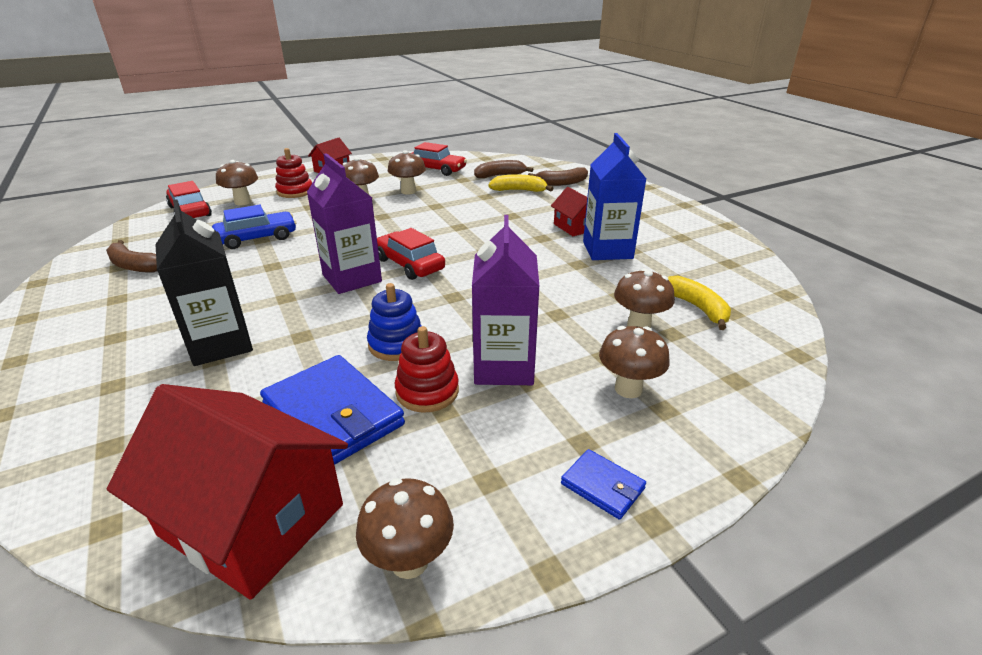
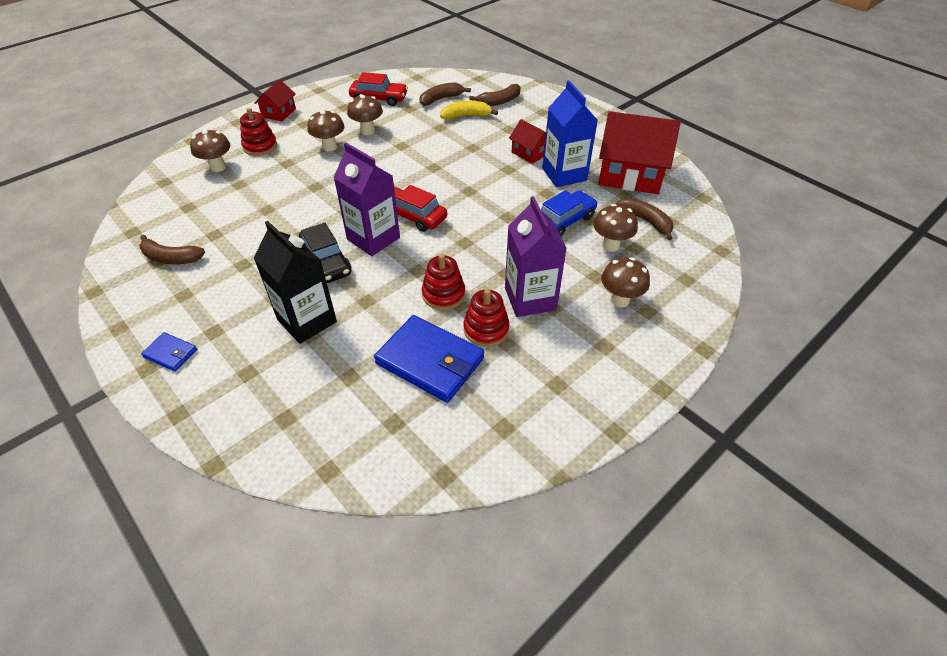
camera: 15 degrees left, 15 degrees up
(190, 211) = (174, 186): red car -> none
(252, 519) = (422, 444): red house -> red house (630, 174)
(257, 238) = (262, 209): blue car -> blue car (563, 221)
(286, 292) = (326, 261): none -> black car
(396, 344) = (443, 294): blue stacking toy -> red stacking toy
(409, 561) = (533, 445): brown mushroom -> none
(602, 486) = (626, 373): blue wallet -> blue wallet (170, 353)
(697, 308) = (646, 221): yellow banana -> brown banana

